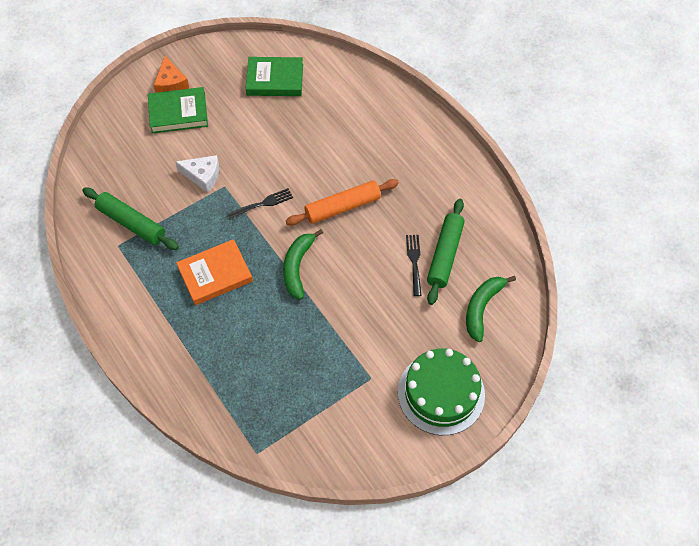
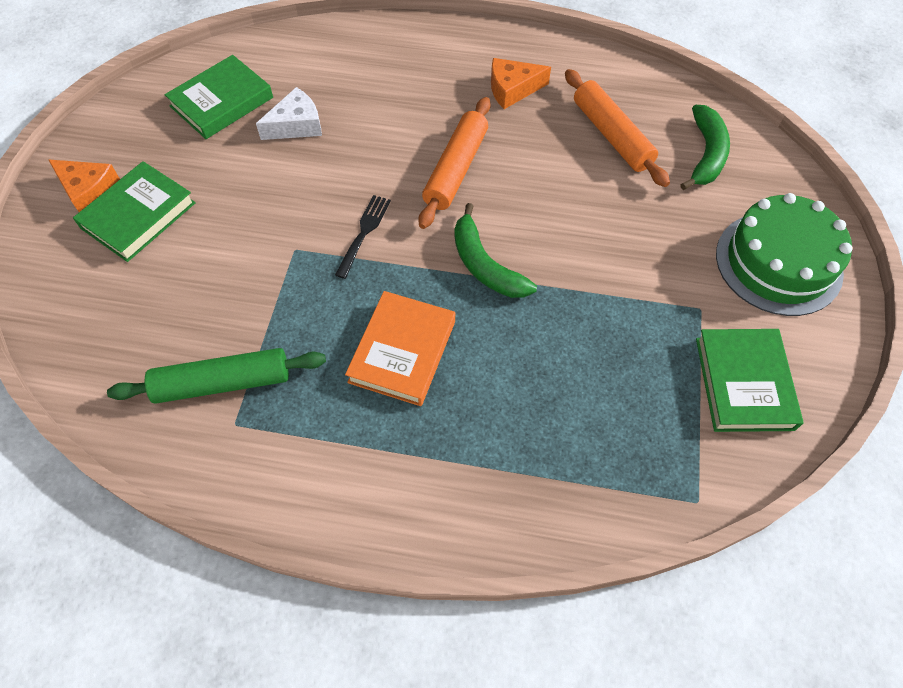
camera: 45 degrees left, 0 degrees up
(202, 175) = (253, 258): white cheese -> white cheese (296, 125)
(344, 428) = (744, 383): none -> green book
(414, 262) = (593, 164): black fork -> none
(425, 186) = (512, 89): none -> orange cheese
(444, 255) = (611, 135): green rolling pin -> orange rolling pin
(482, 308) = (706, 154): green banana -> green banana turned 150 degrees counterclockwise

